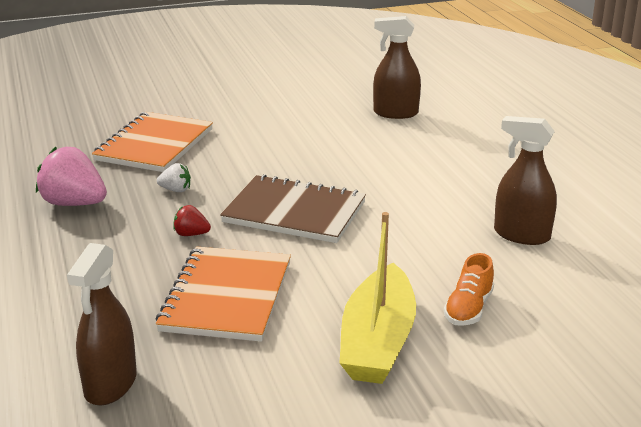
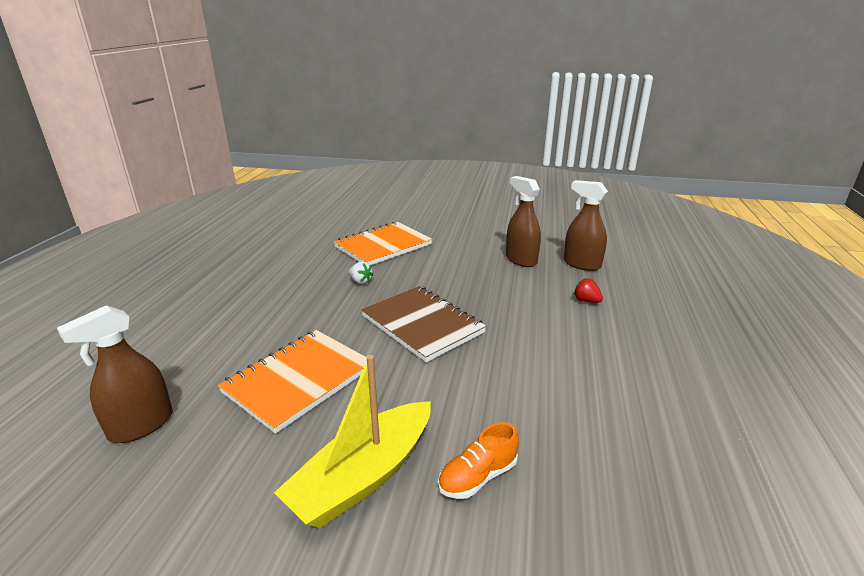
camera: 30 degrees right, 0 degrees up
(74, 203) = (290, 273): pink strawberry -> none
(191, 234) = (333, 319): red strawberry -> red strawberry (586, 301)
(521, 235) = (601, 413): brown spray bottle -> brown spray bottle (521, 260)

